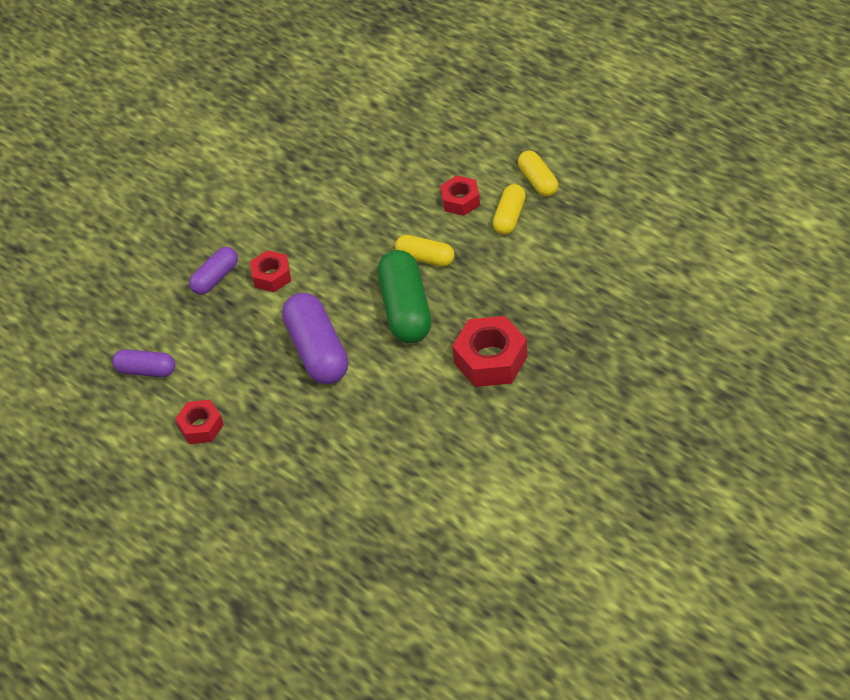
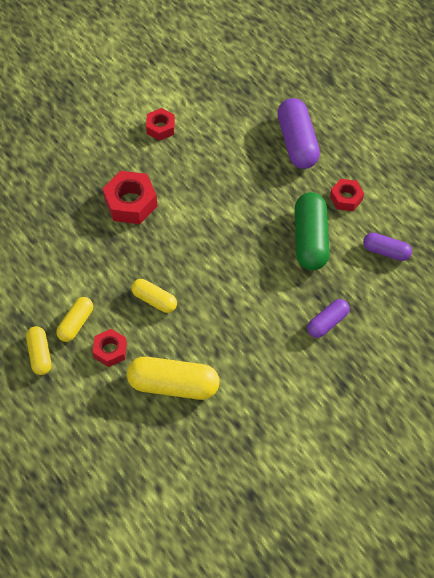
camera: 175 degrees left, 10 degrees up
(271, 276) = (281, 313): red nut -> red nut (160, 128)
(317, 351) = (254, 238): purple capsule -> purple capsule (297, 142)
(380, 185) = (173, 384): none -> yellow capsule
(405, 309) = (181, 257): green capsule -> green capsule (310, 239)

